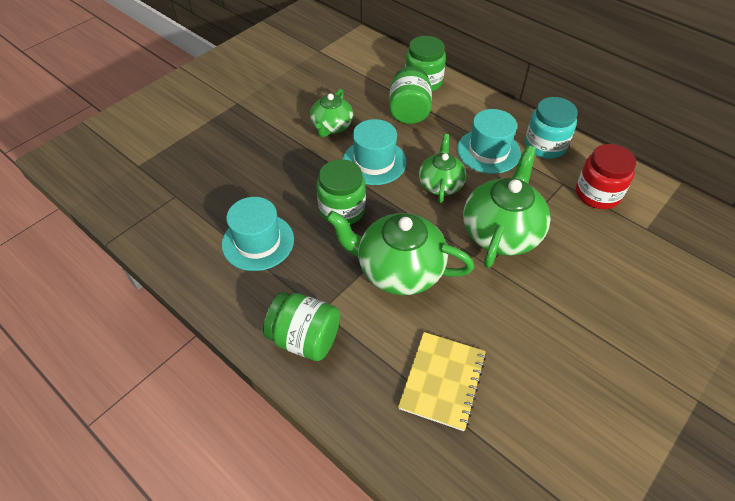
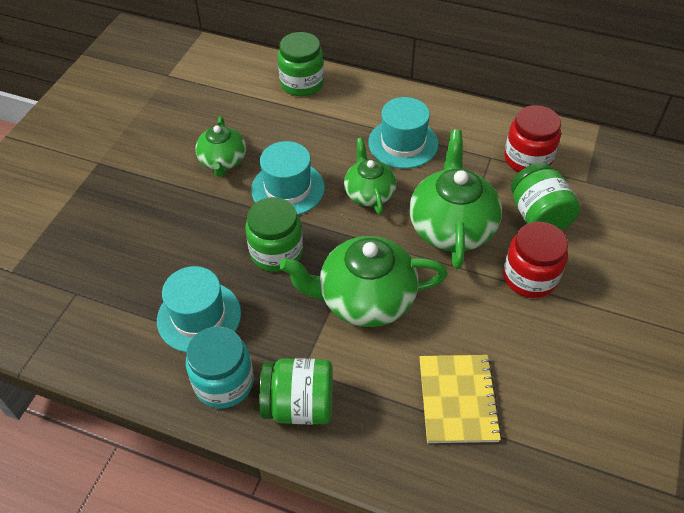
camera: 20 degrees left, 0 degrees up
(409, 111) = (301, 121): green jar -> green jar (538, 216)
(545, 145) = (457, 121): turquoise jar -> turquoise jar (224, 382)
(555, 296) = (529, 277): none -> red jar

